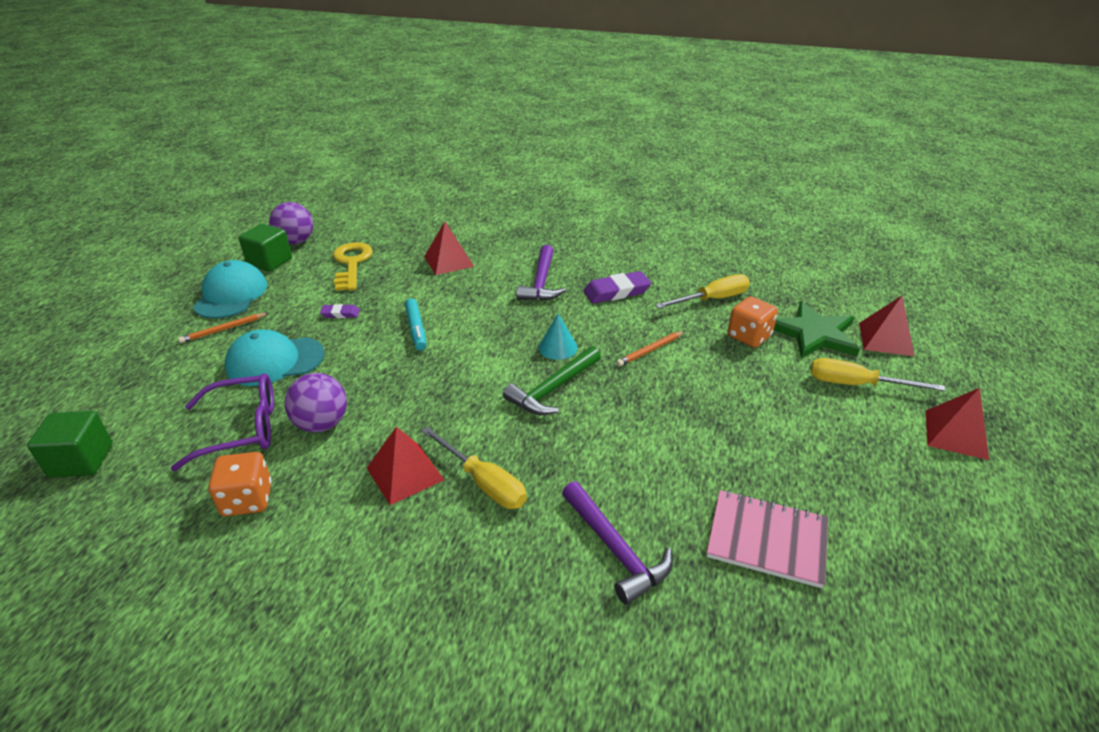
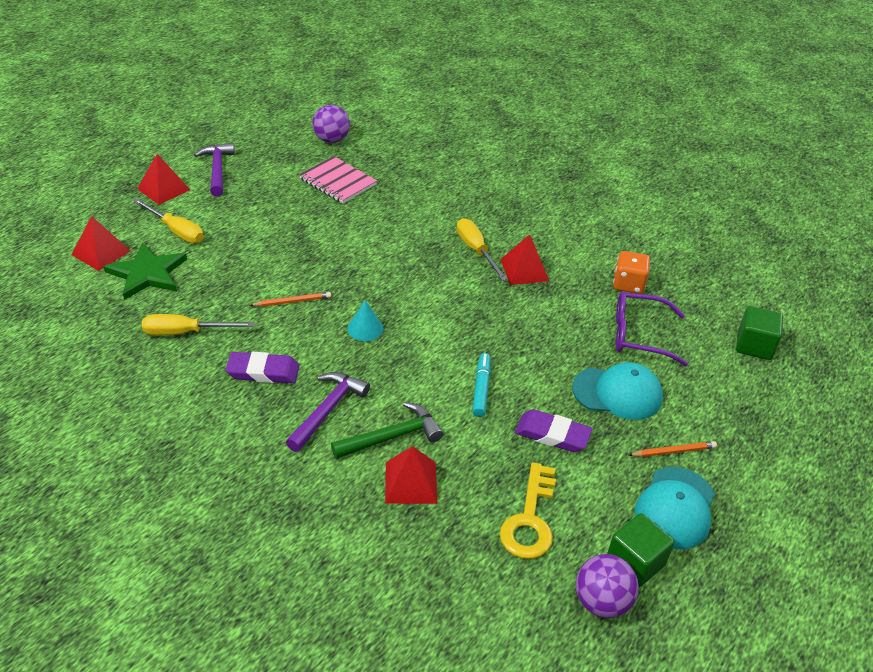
camera: 160 degrees left, 5 degrees up
(322, 424) = (578, 321): purple ball -> purple ball (331, 140)
(340, 314) = (552, 434): purple eraser -> purple eraser, size x1.83
(552, 389) = (394, 294): green hammer -> green hammer (392, 436)
(615, 550) = (420, 200): purple hammer -> purple hammer (217, 169)
(749, 336) = (201, 288): orange dice -> none

